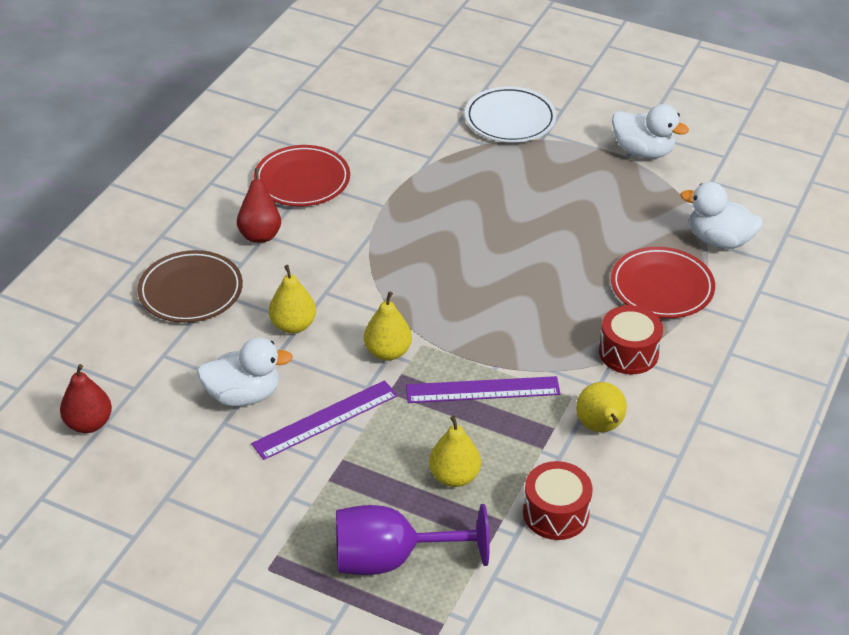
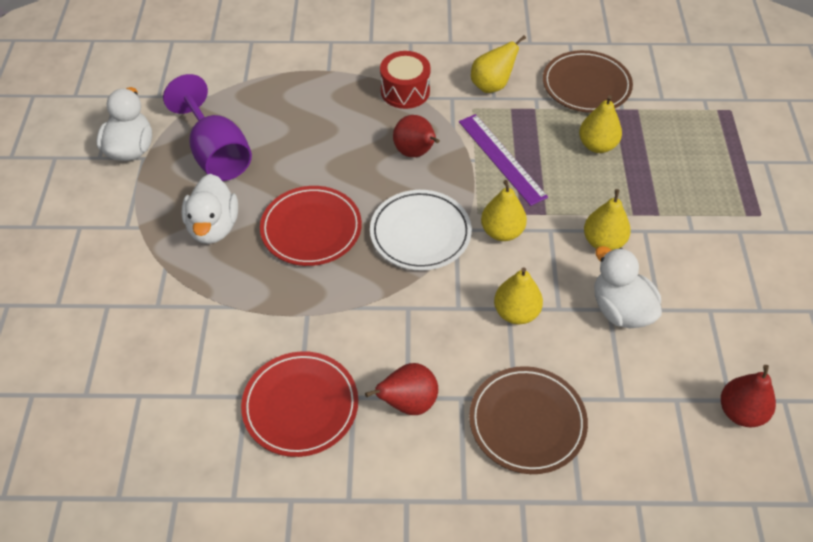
camera: 115 degrees left, 10 degrees up
(325, 419) = (603, 242): purple ruler -> yellow pear
(392, 559) = (693, 152): purple goblet -> purple goblet (216, 153)
(510, 119) = (112, 263): white plate -> white plate (420, 233)
(529, 329) = (415, 153): none -> red pear
(555, 513) = (586, 85): red drum -> brown plate
(662, 287) = (317, 92): red plate -> red plate (311, 229)
(719, 240) = (239, 74): white duck -> white duck (213, 227)

